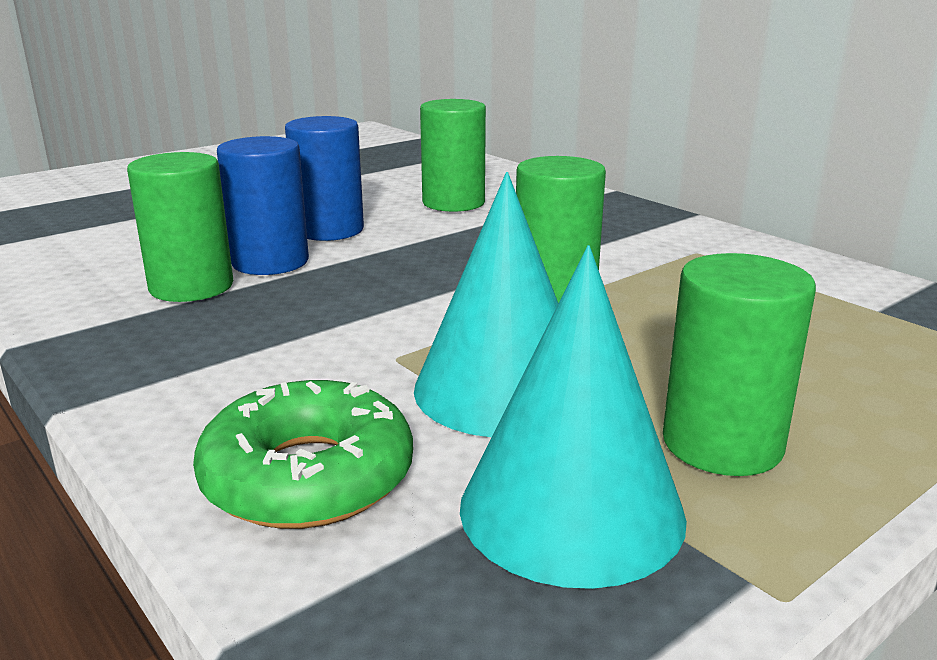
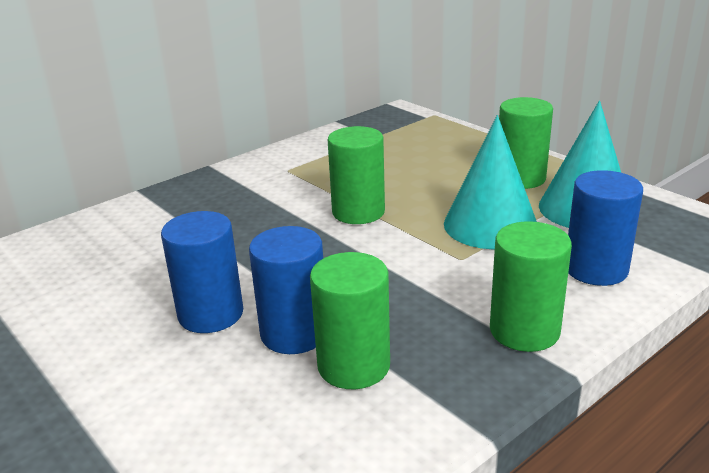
camera: 90 degrees left, 5 degrees up
(308, 476) = (596, 269): green donut -> blue cylinder
(453, 203) = (147, 257): green cylinder -> green cylinder (524, 331)

